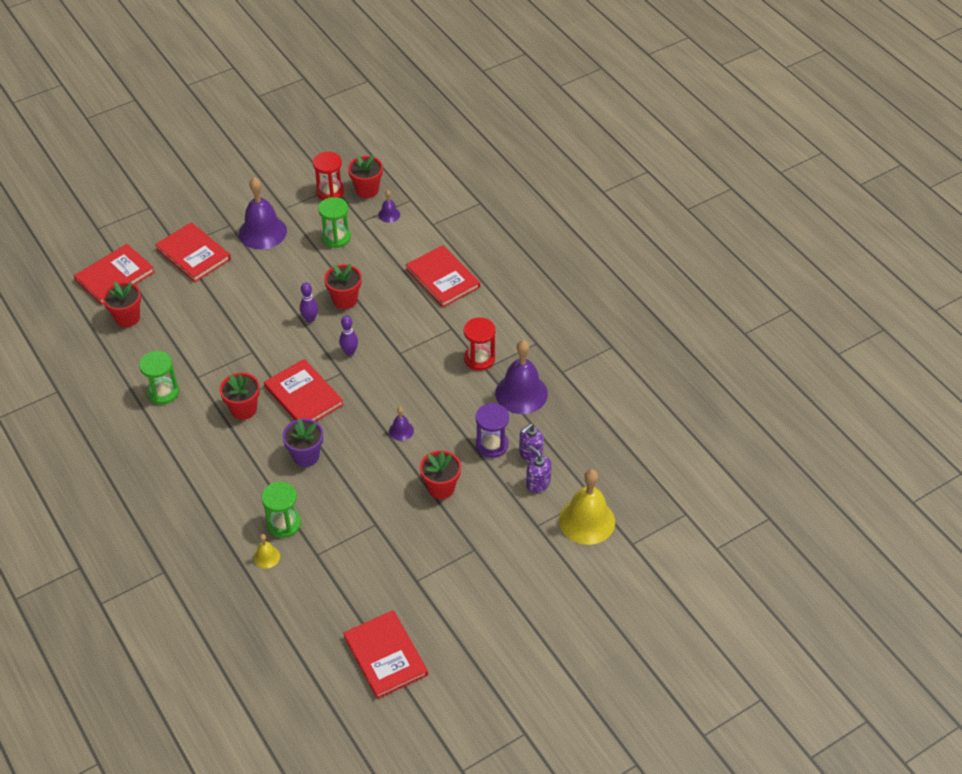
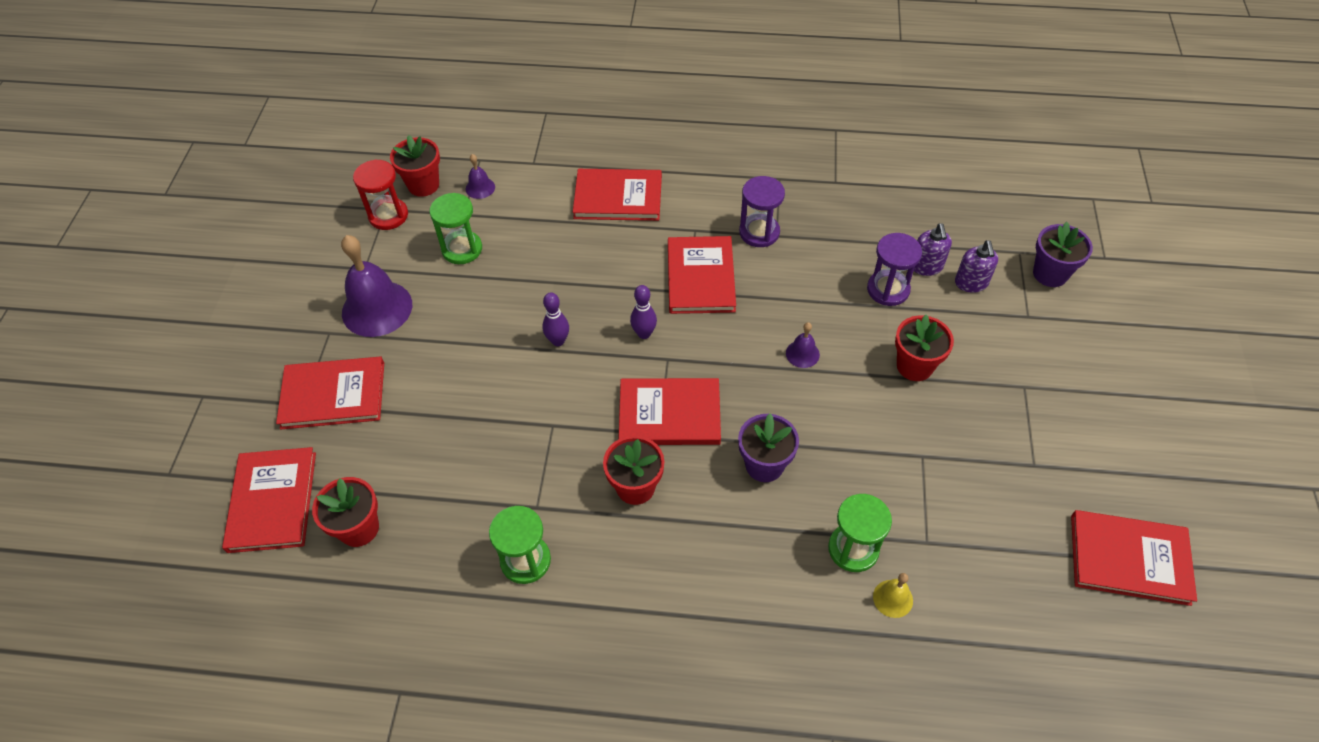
camera: 50 degrees left, 5 degrees up
(345, 300) = (562, 294): red flower pot -> none
(416, 352) = (700, 277): none -> red book
(479, 359) = (759, 232): red hourglass -> purple hourglass
(521, 393) = (836, 227): purple bell -> none
(538, 483) = (971, 283): purple soap dispenser -> purple soap dispenser turned 90 degrees counterclockwise
(587, 521) = (1050, 274): yellow bell -> purple flower pot

